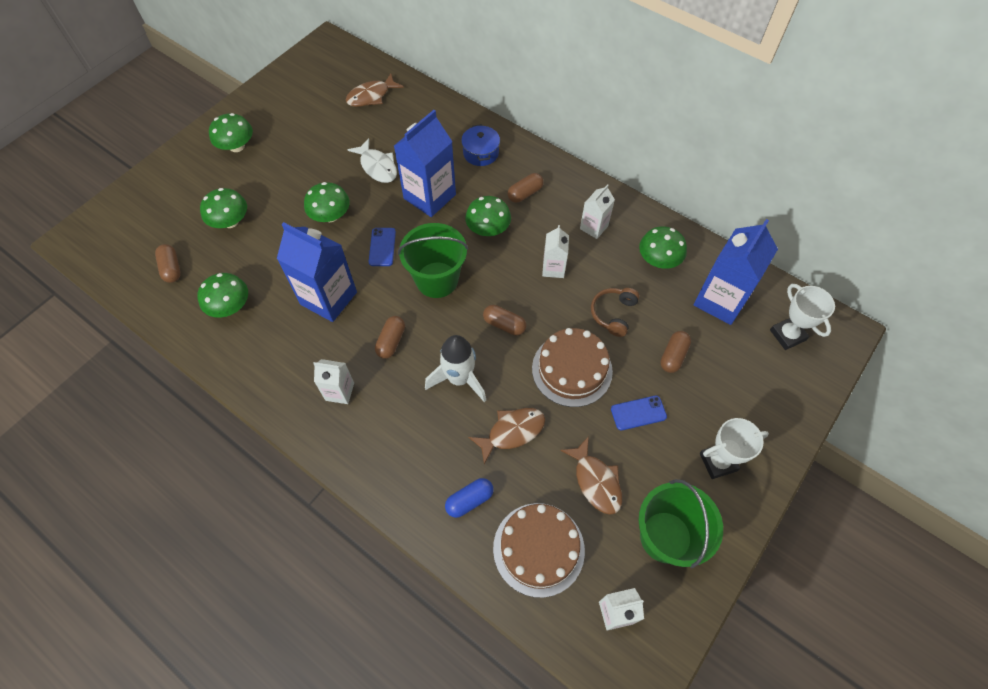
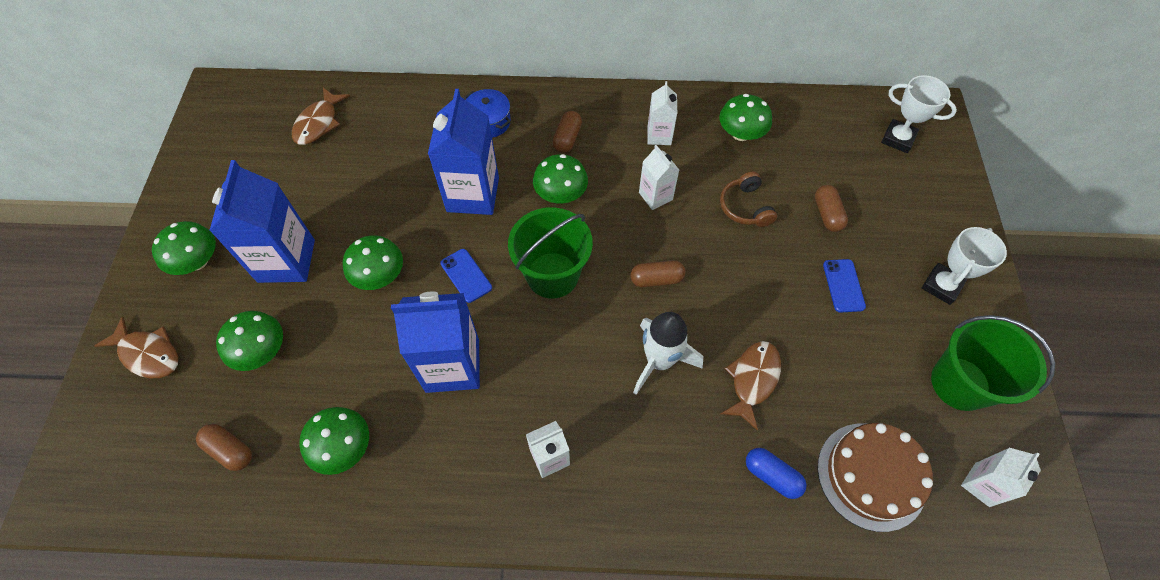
camera: 35 degrees left, 0 degrees up
(377, 166) = (389, 194): white fish -> none
(391, 341) = (559, 368): brown capsule -> none
(469, 500) = (772, 476): blue capsule -> blue capsule turned 75 degrees counterclockwise
(572, 369) = (754, 283): brown cake -> none
(596, 481) = (863, 374): brown fish -> brown fish (148, 354)
(638, 413) = (843, 285): blue phone -> blue phone turned 45 degrees counterclockwise
(720, 300) = (821, 140): blue carton -> blue carton (286, 261)

